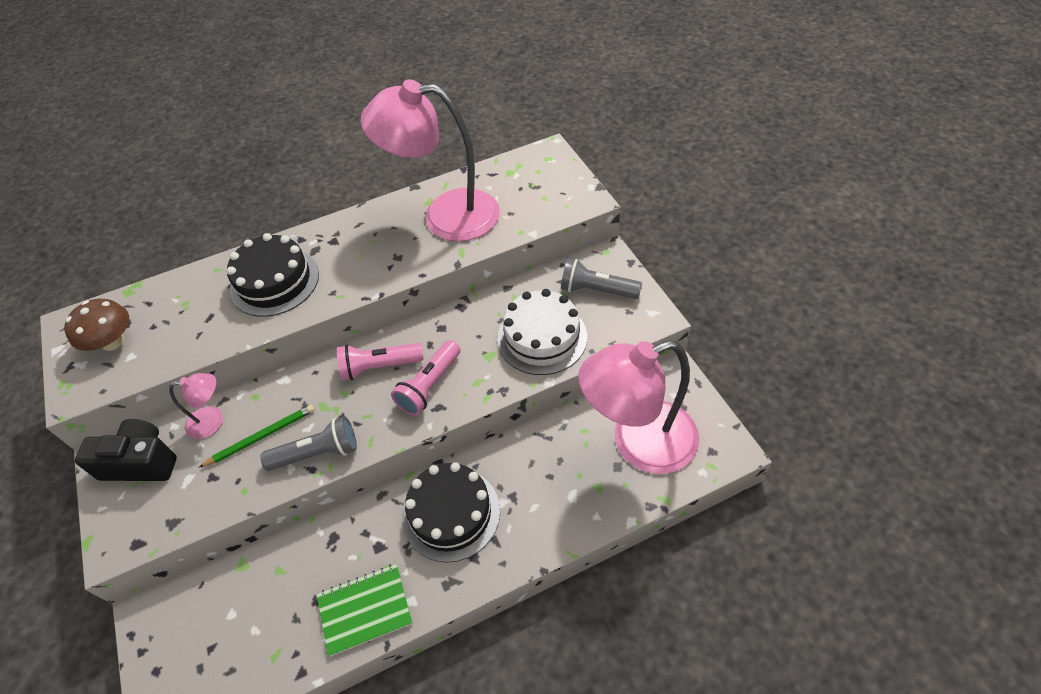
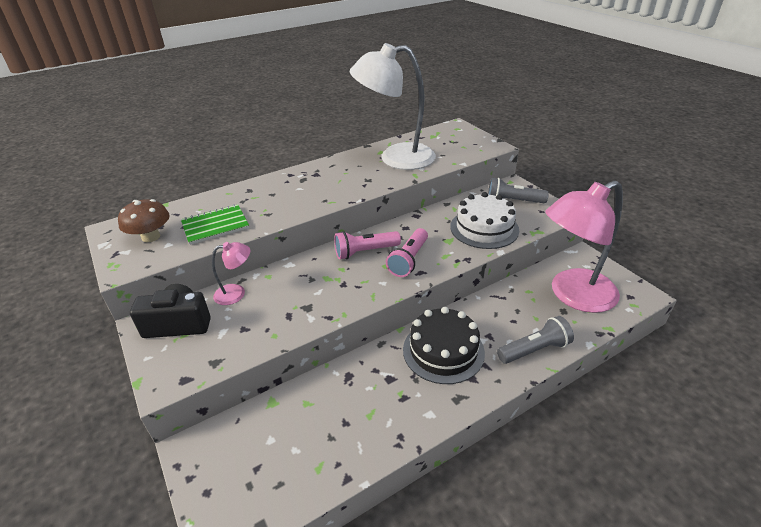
camera: 10 degrees left, 15 degrees down
(261, 437) = (280, 300): green pencil -> none
(274, 281) = (277, 197): black cake -> none
(317, 453) = (331, 306): grey flashlight -> grey flashlight (534, 350)
(365, 609) = (391, 424): green notebook -> green notebook (215, 225)
(445, 216) = (395, 158): pink lamp -> white lamp

